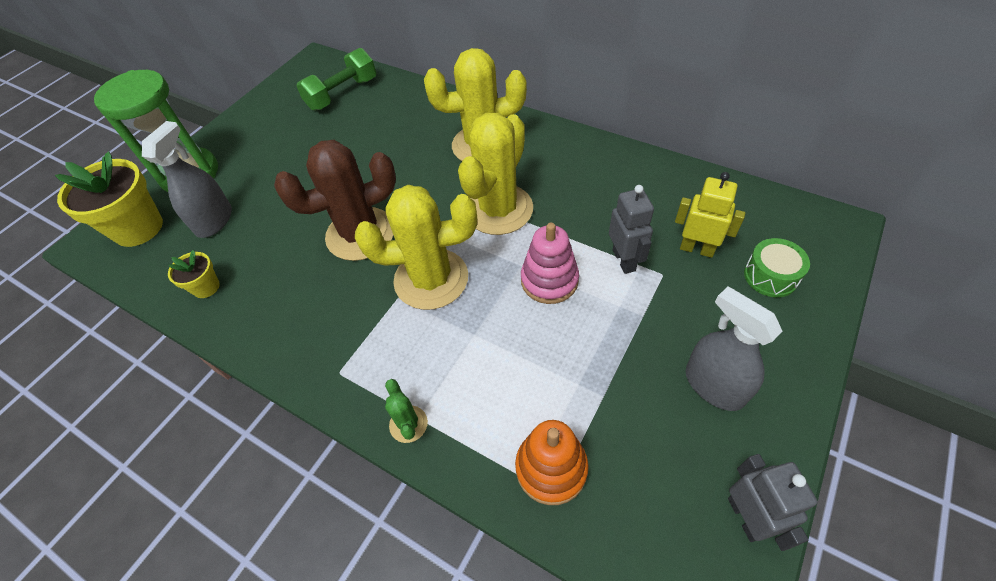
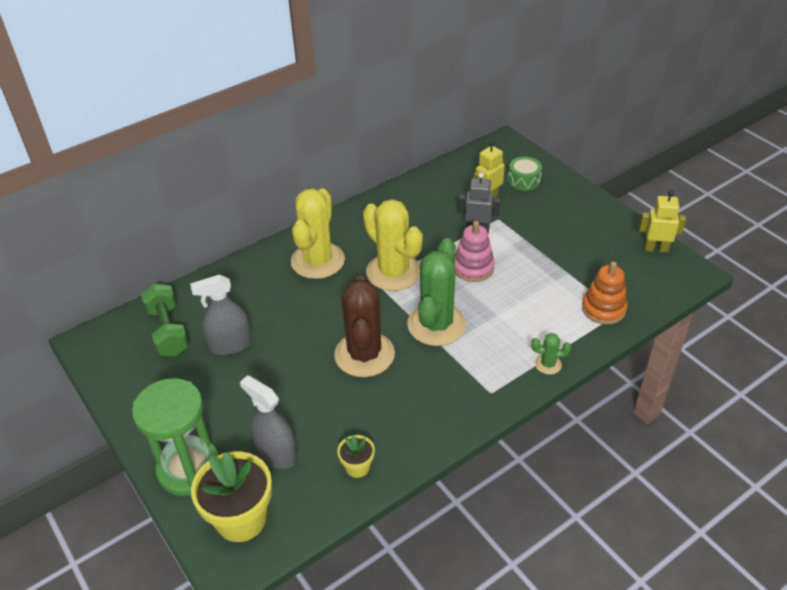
camera: 70 degrees left, 10 degrees down
(431, 279) = (436, 325): yellow cactus -> green cactus
(714, 386) = (582, 230): grey spray bottle -> grey spray bottle (230, 345)
(746, 517) = (655, 249): grey robot -> yellow robot

